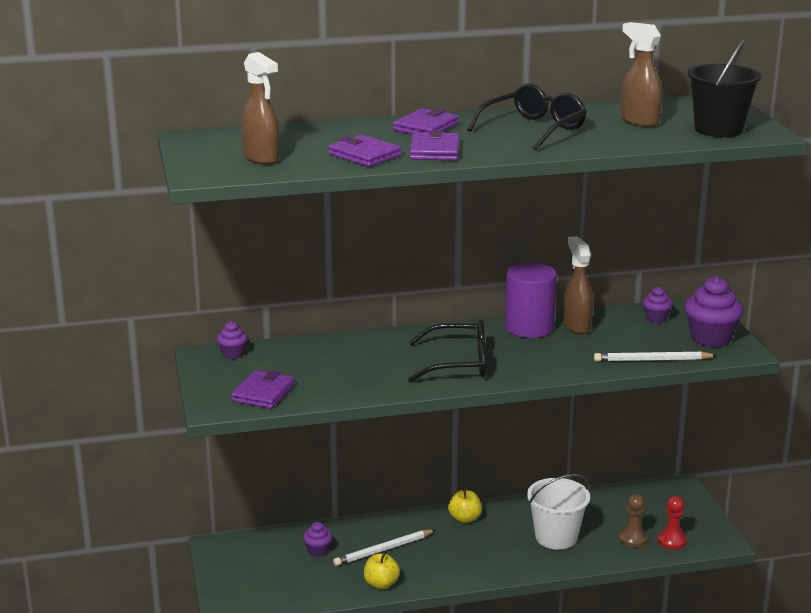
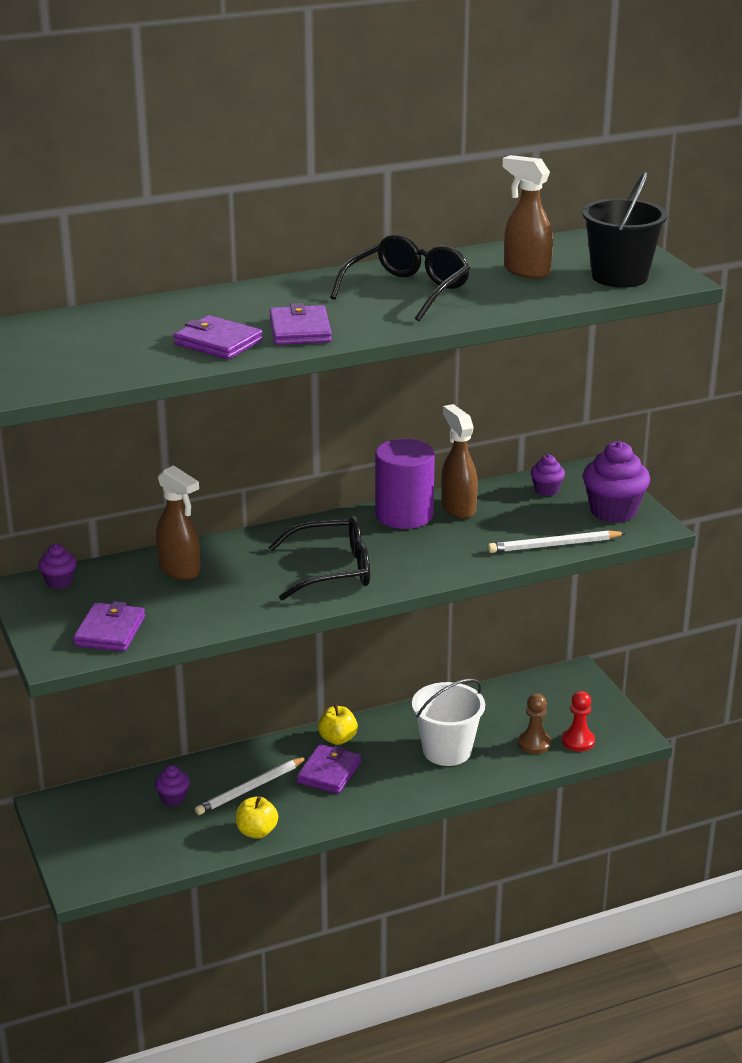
camera: 10 degrees left, 5 degrees up
(261, 158) = (94, 356): brown spray bottle -> brown spray bottle (180, 570)
(426, 127) = (279, 296): purple wallet -> purple wallet (329, 772)

